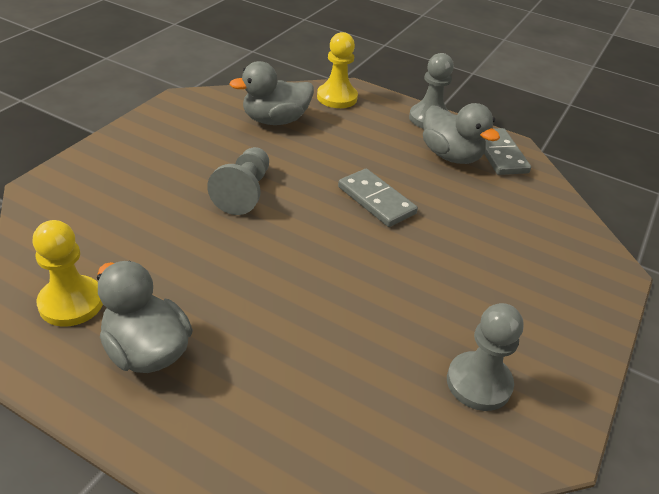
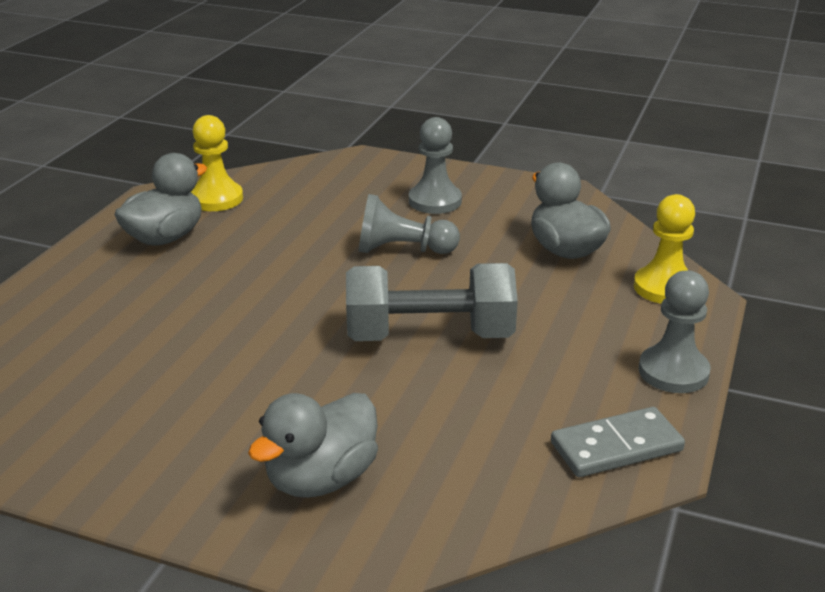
camera: 85 degrees right, 10 degrees down
(376, 200) = (429, 336): grey domino -> grey dumbbell
(450, 156) = (576, 395): grey duck -> grey duck (321, 479)
(478, 383) = (128, 420): grey pawn -> grey pawn (435, 201)

